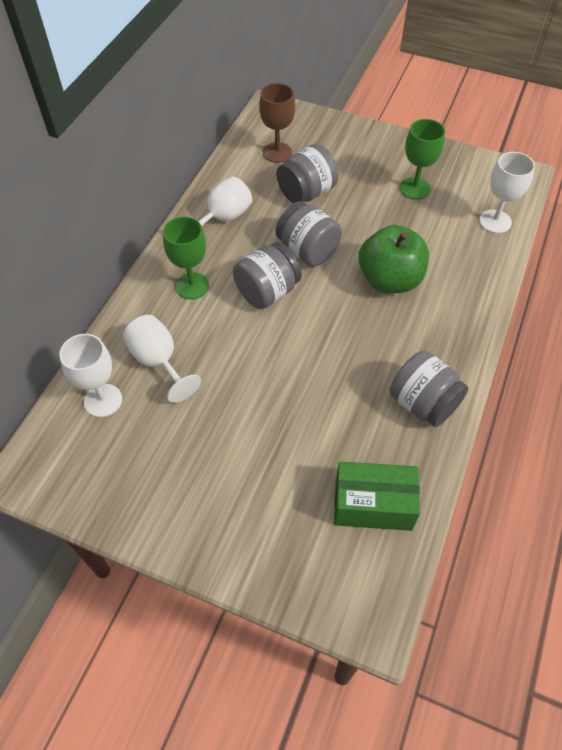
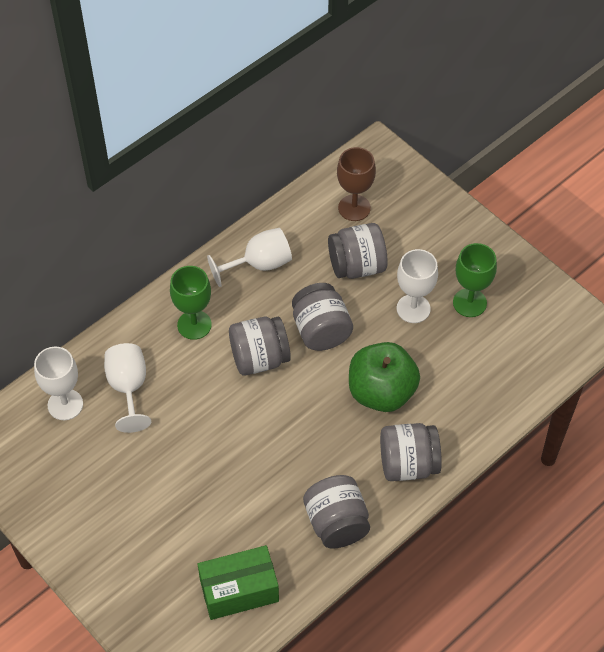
camera: 25 degrees right, 0 degrees up
(373, 505) = (239, 590): green box -> green box turned 45 degrees counterclockwise
(450, 328) = (408, 464): none -> grey jar
(495, 221) = (528, 371): white goblet -> white goblet (413, 309)

